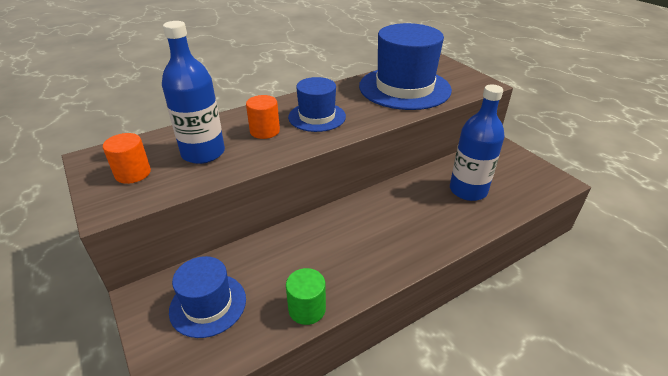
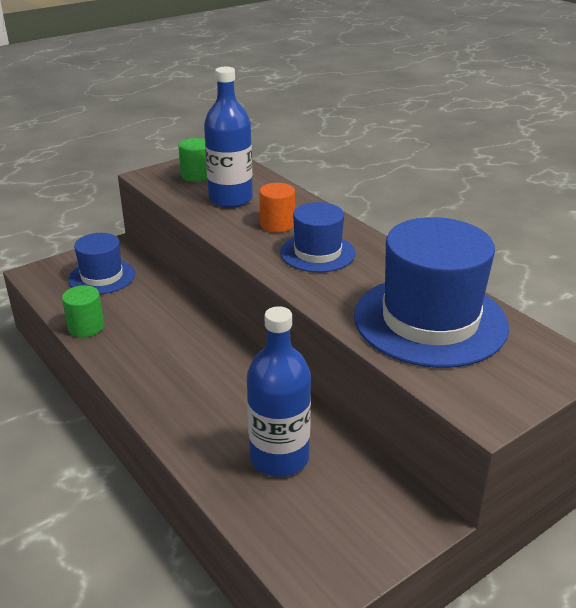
camera: 85 degrees right, 5 degrees down
(133, 173) = (196, 175): orange cylinder -> green cylinder

